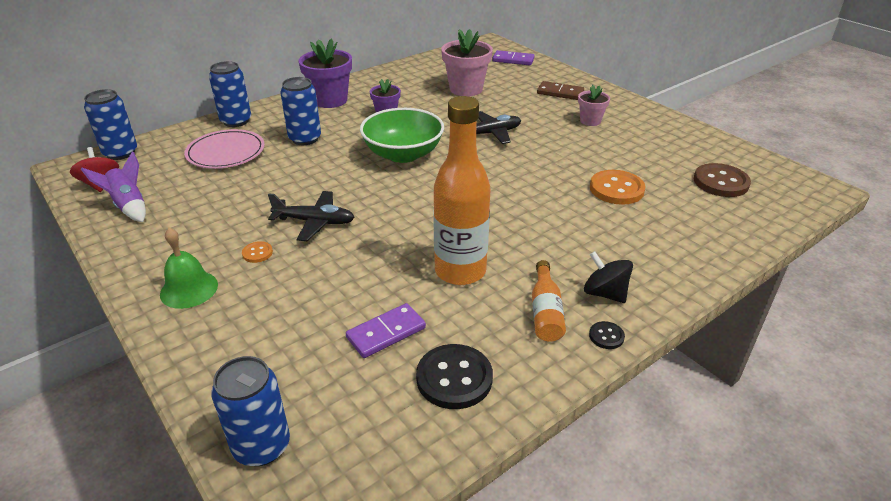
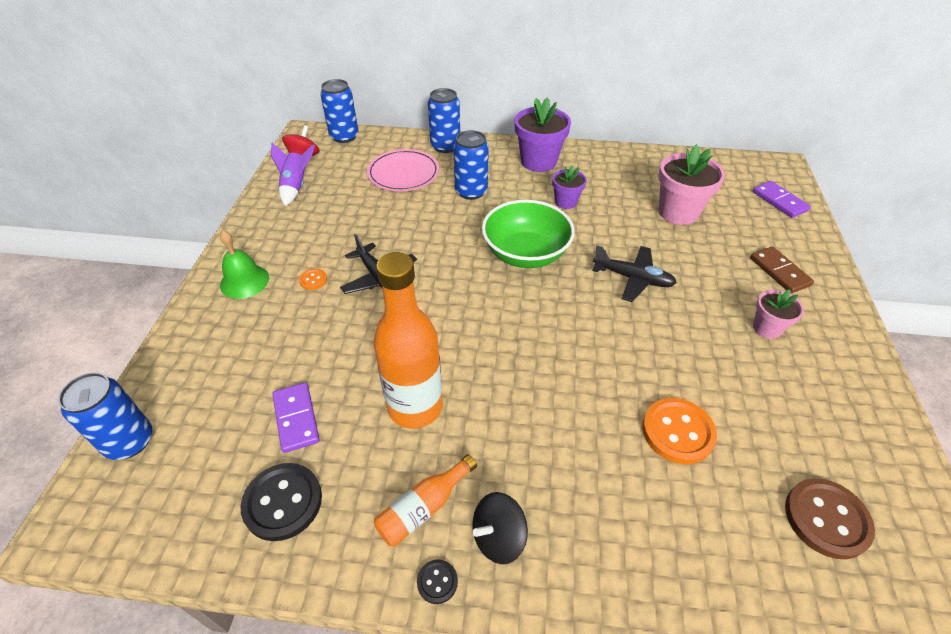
camera: 45 degrees right, 10 degrees up
(386, 333) = (296, 418): purple domino -> purple domino turned 60 degrees clockwise
(605, 293) = (498, 537): black spinning top -> black spinning top turned 120 degrees counterclockwise

